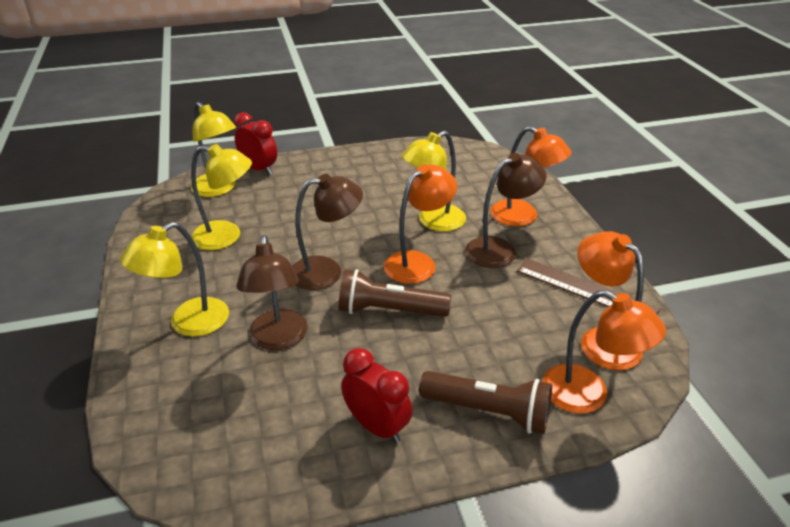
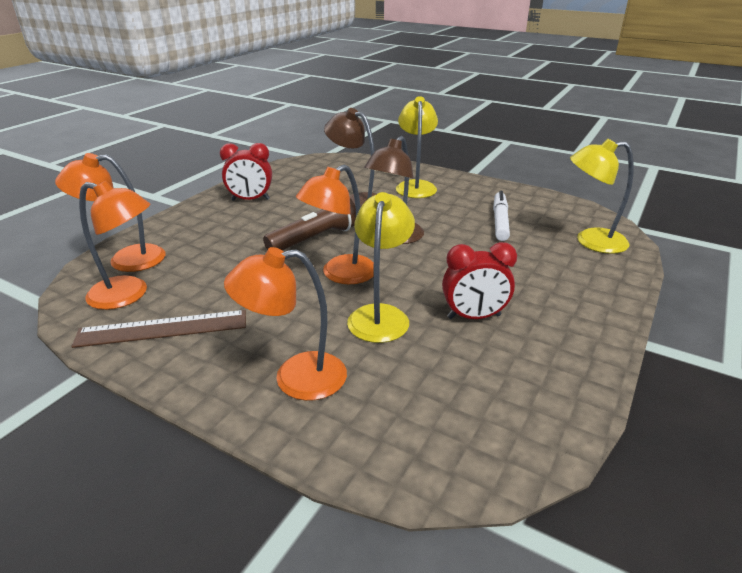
camera: 135 degrees right, 5 degrees down
(226, 237) = (500, 221): yellow lamp -> white marker
(259, 169) = (617, 272): red clock -> red clock (474, 317)
(418, 262) = (340, 275): orange lamp -> orange lamp turned 45 degrees clockwise
(488, 411) = (191, 227): brown flashlight -> none
(499, 249) = (283, 323): brown lamp -> none

